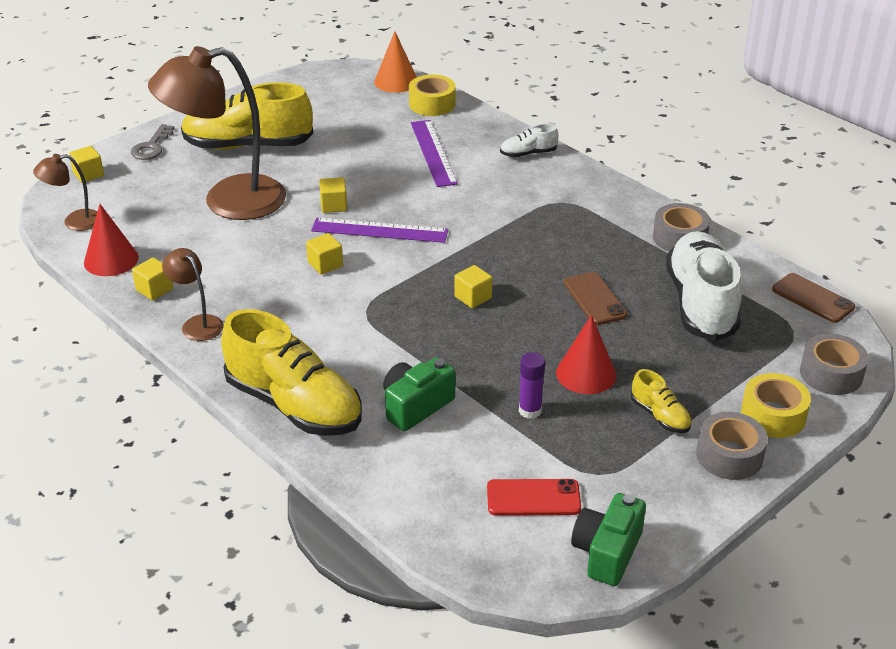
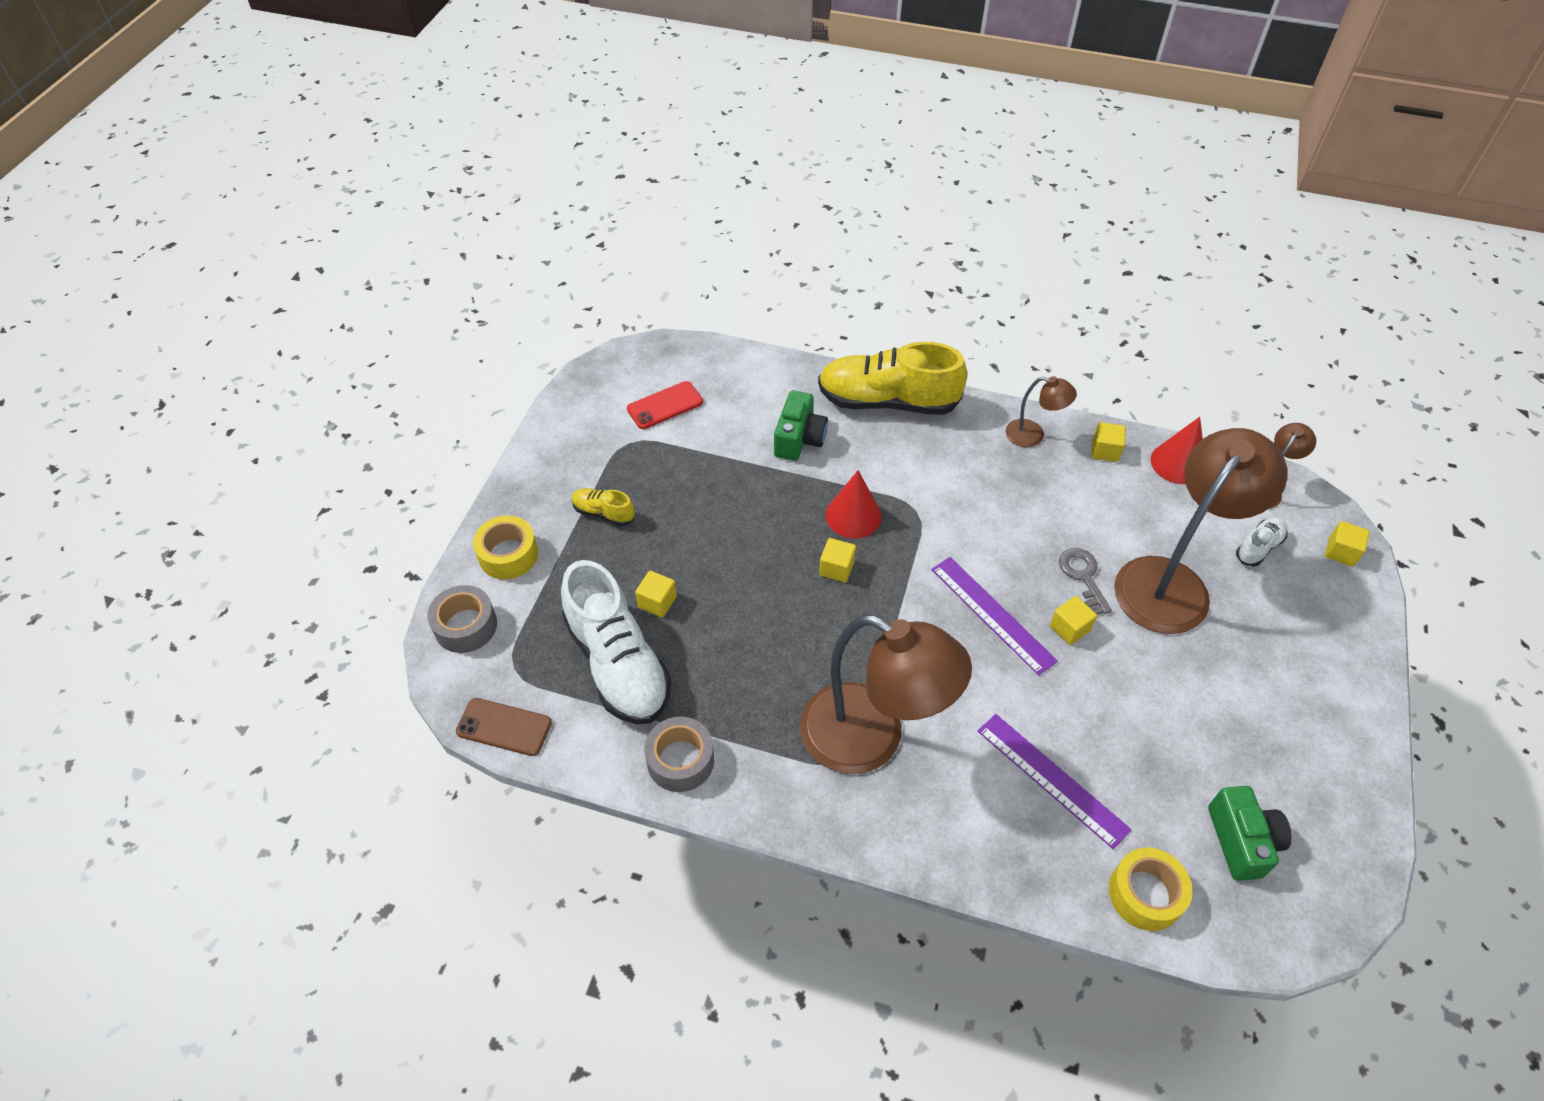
camera: 150 degrees right, 15 degrees up
(152, 146) = (1343, 625): grey key -> grey key (1083, 576)
(248, 145) = (1256, 680): yellow shoe -> none
(325, 264) = (999, 545): yellow cube -> yellow cube (657, 602)
(379, 230) = (992, 614): purple ruler -> purple ruler turned 75 degrees clockwise
(396, 81) = (1240, 928): orange cone -> none
(528, 154) = (943, 840): white shoe -> white shoe (1258, 547)
(530, 410) = (710, 473): purple glue stick -> none
(533, 204) = (871, 739): none -> brown lamp
(586, 374) = (685, 528): red cone -> red cone (853, 516)
(594, 299) = (724, 620): brown phone -> none
(607, 552) = (594, 390): green camera -> green camera (1241, 841)
(729, 455) = (534, 500): grey tape -> none

